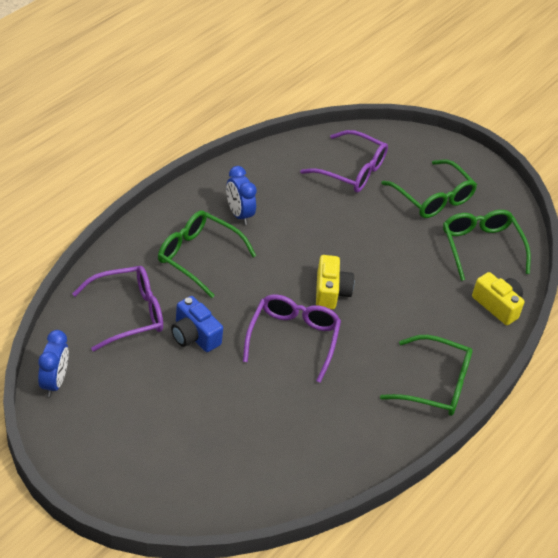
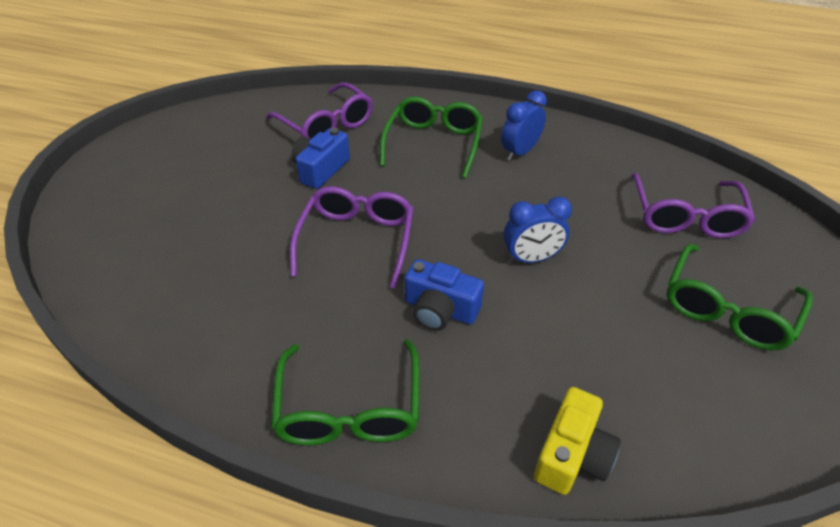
camera: 75 degrees right, 0 degrees up
(54, 382) = (220, 111): blue clock -> blue clock (531, 259)
(293, 339) = (357, 240): purple glasses -> purple glasses turned 75 degrees counterclockwise
(330, 292) = (456, 252): yellow camera -> none
(378, 319) = (440, 310): none -> blue camera
(481, 247) = (683, 397): green glasses -> none

